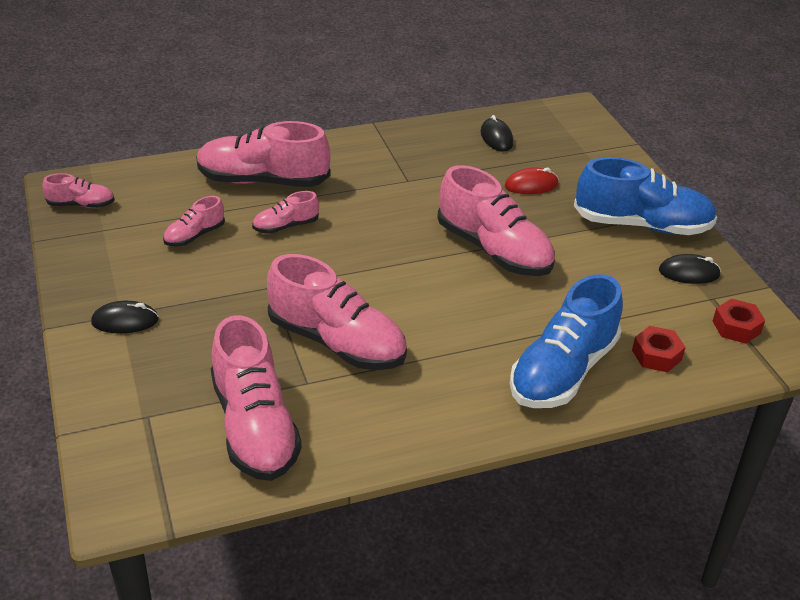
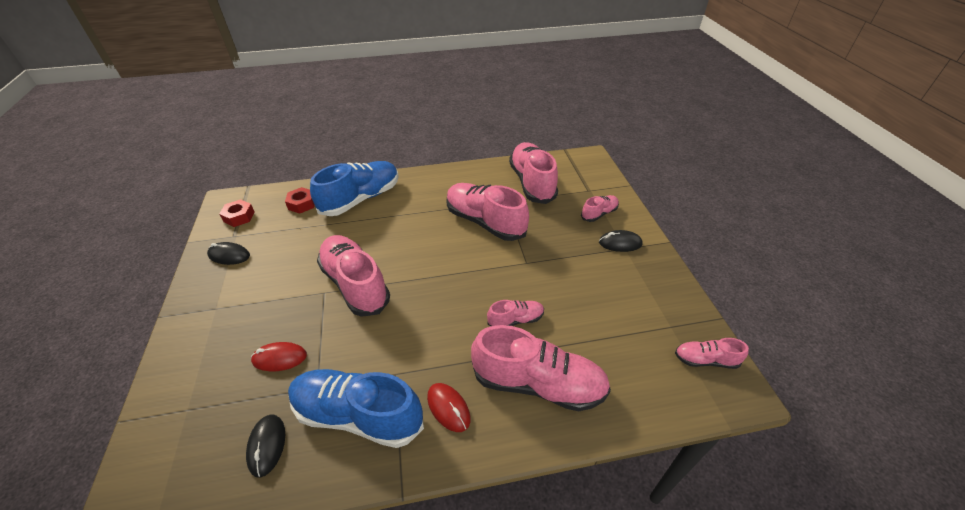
camera: 170 degrees left, 5 degrees up
(194, 236) = (591, 314): pink shoe -> pink shoe (599, 214)
(348, 163) = (448, 408): none -> red mouse
(642, 225) = (221, 302): blue shoe -> blue shoe (358, 415)

